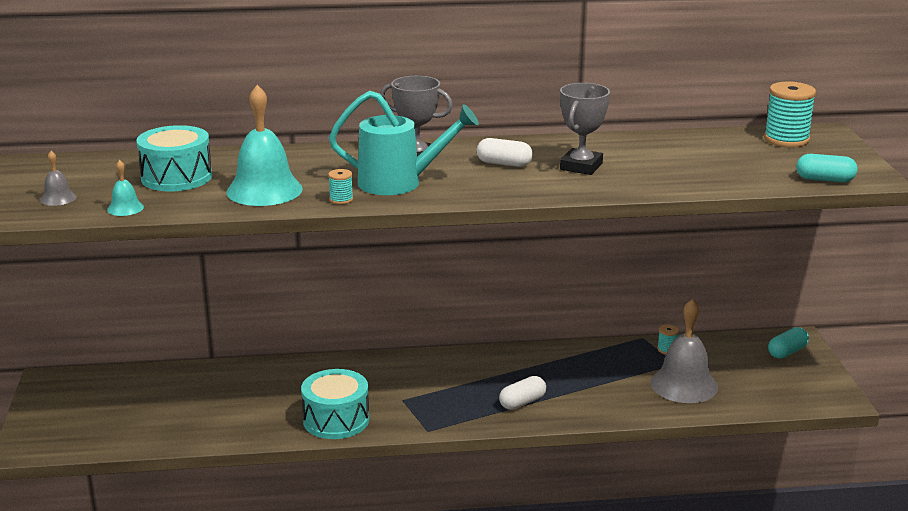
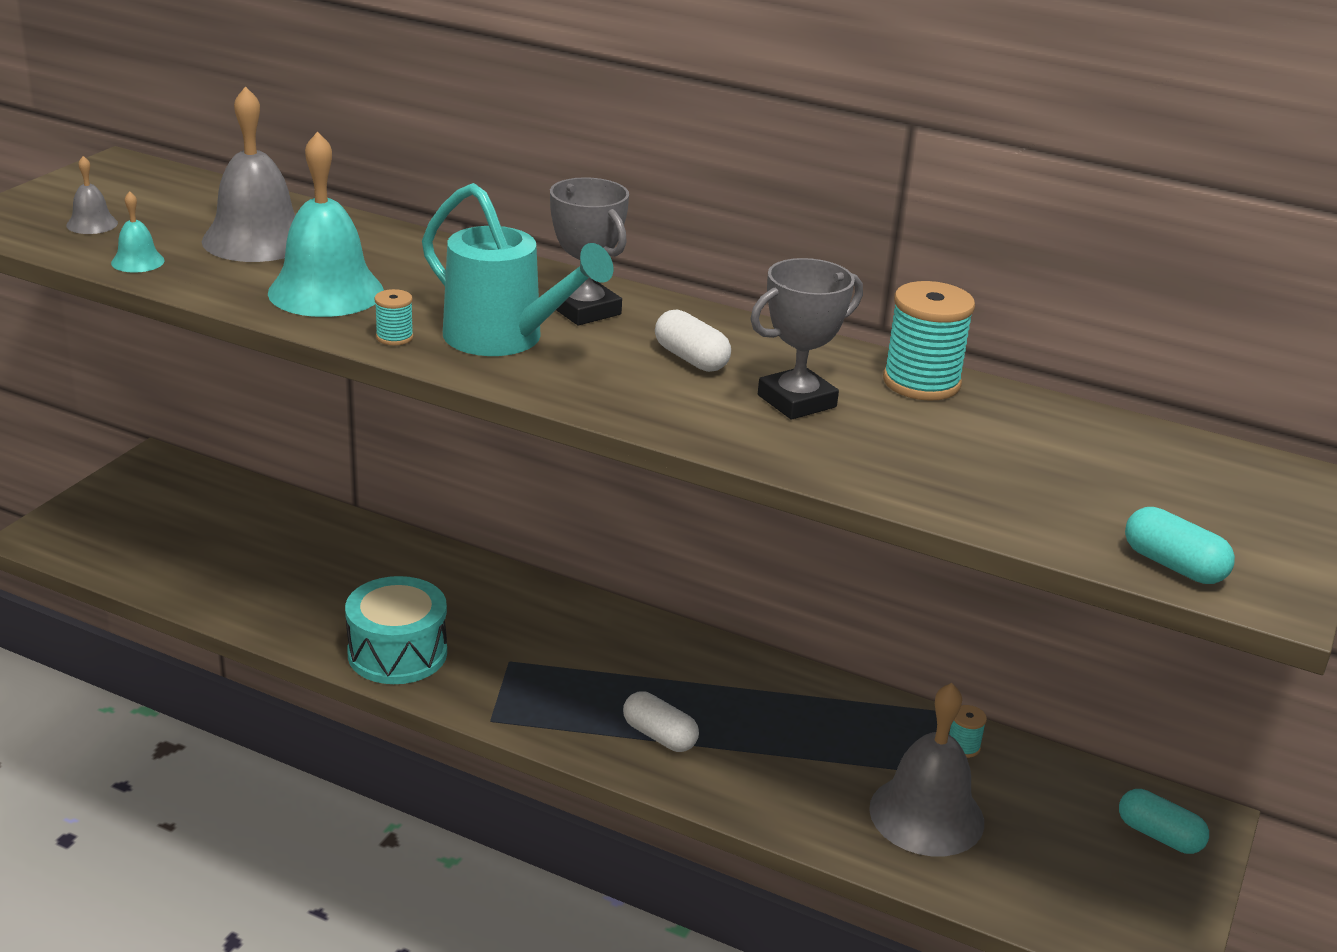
camera: 30 degrees right, 5 degrees up
(176, 177) = (257, 239): turquoise drum -> grey bell
(522, 402) = (659, 736): white capsule -> white capsule turned 45 degrees clockwise
(786, 139) = (1211, 469): turquoise spool -> turquoise spool (921, 382)
(787, 352) = (1159, 835): turquoise capsule -> turquoise capsule turned 45 degrees clockwise

